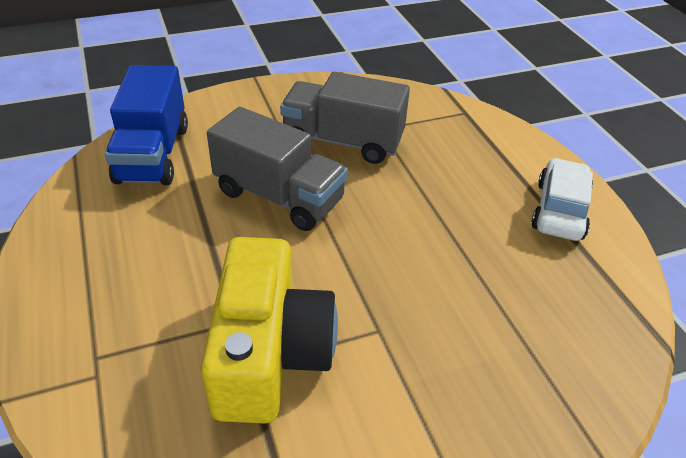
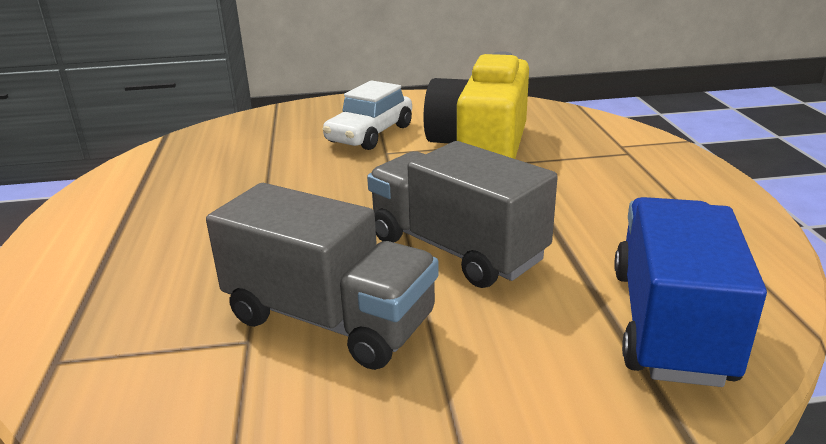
camera: 165 degrees left, 15 degrees down
(559, 210) = (115, 213): white car -> white car (370, 134)

